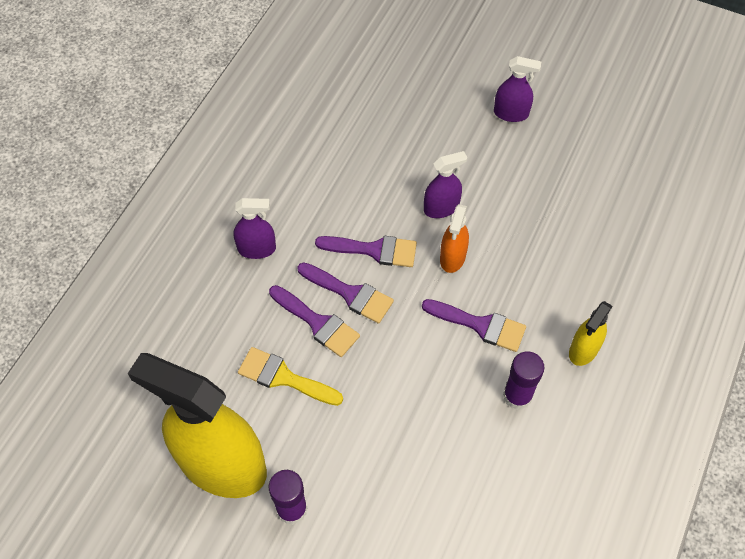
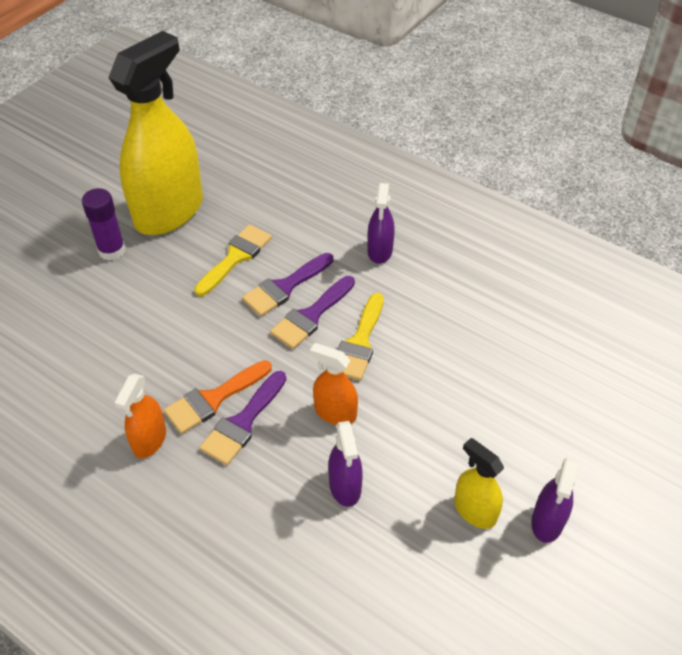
camera: 100 degrees right, 10 degrees down
(374, 250) = (359, 342): purple brush -> yellow brush
(441, 208) = (404, 414): purple spray bottle -> purple spray bottle (345, 486)
(462, 355) = (213, 399): none -> orange brush
(517, 396) = (149, 440): purple glue stick -> orange spray bottle
(583, 350) = (180, 521): yellow spray bottle -> yellow spray bottle (474, 510)

